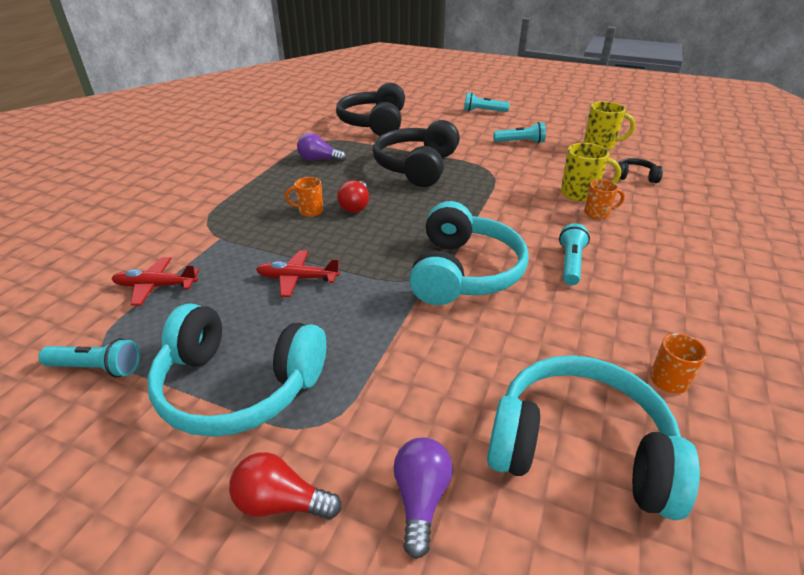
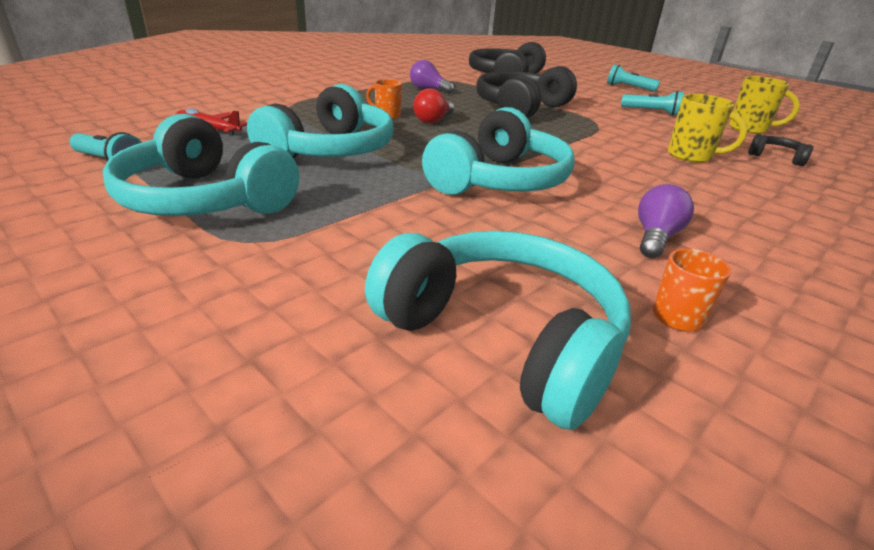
camera: 20 degrees right, 5 degrees down
(281, 502) = (152, 280): red light bulb -> none
(298, 279) = (330, 151): red plane -> turquoise headphones
(421, 498) = (283, 319): purple light bulb -> purple light bulb (655, 237)
(570, 263) = (631, 200): turquoise flashlight -> none
(597, 214) = (700, 173): orange mug -> none

